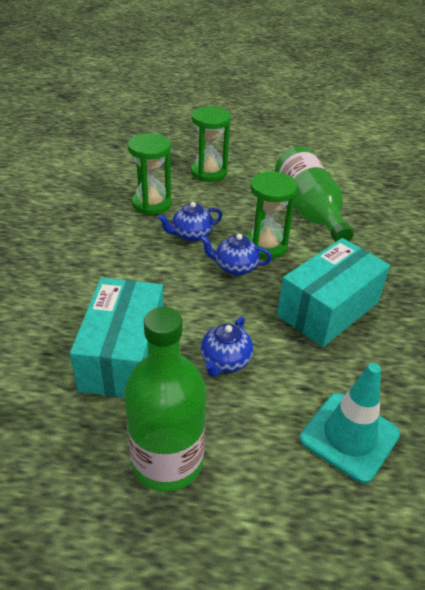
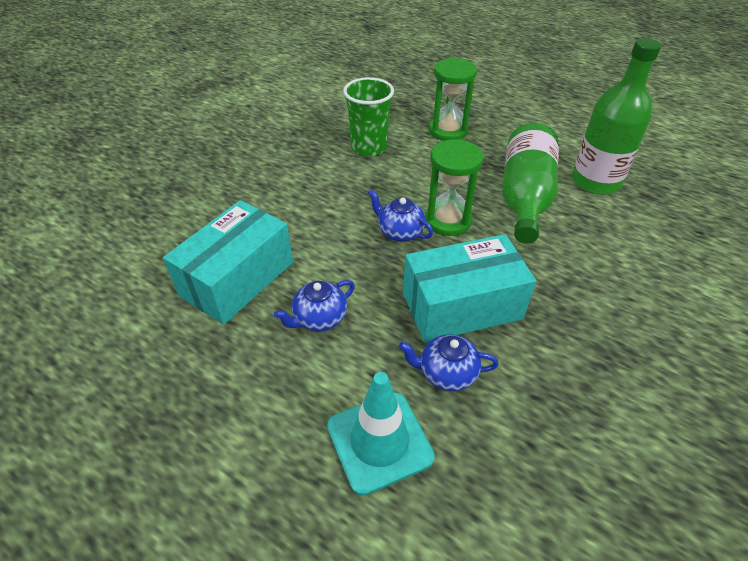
camera: 30 degrees right, 5 degrees up
(152, 204) = (369, 147): green hourglass -> green cup
(167, 461) = (201, 386): green bottle -> green bottle (595, 181)
(191, 235) = (382, 188): blue teapot -> blue teapot (446, 373)

